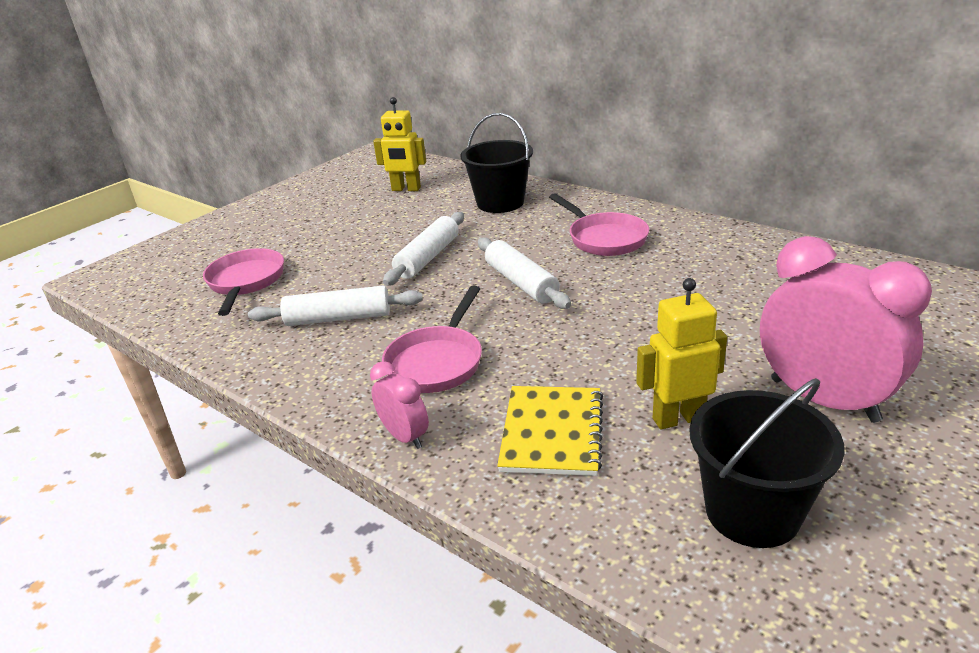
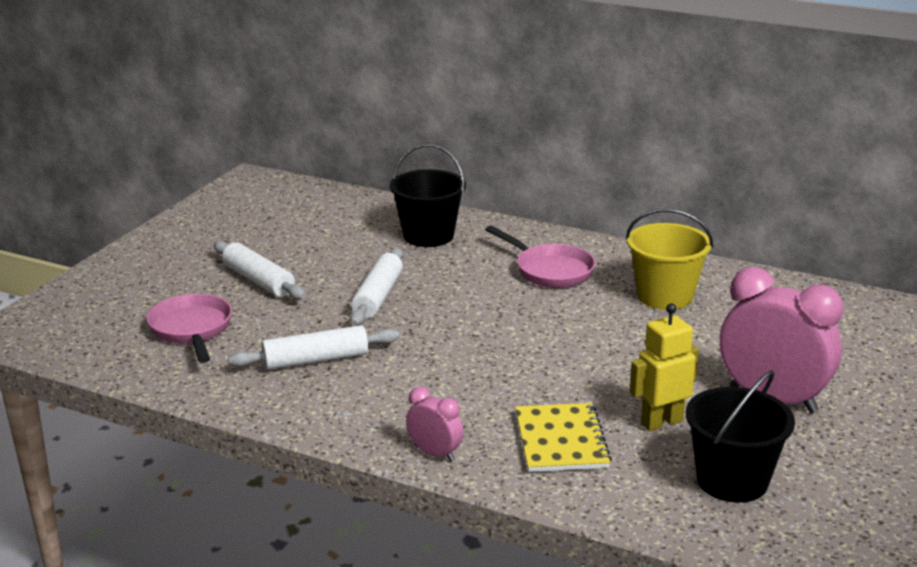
camera: 15 degrees left, 5 degrees down
(406, 189) = (315, 222): yellow robot -> none
(437, 362) = (435, 392): pink pan -> none
(521, 282) = (484, 317): white rolling pin -> white rolling pin (259, 280)
(717, 268) = (665, 296): none -> yellow bucket

